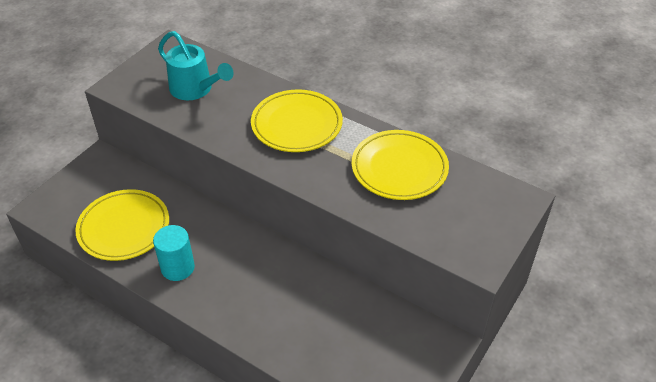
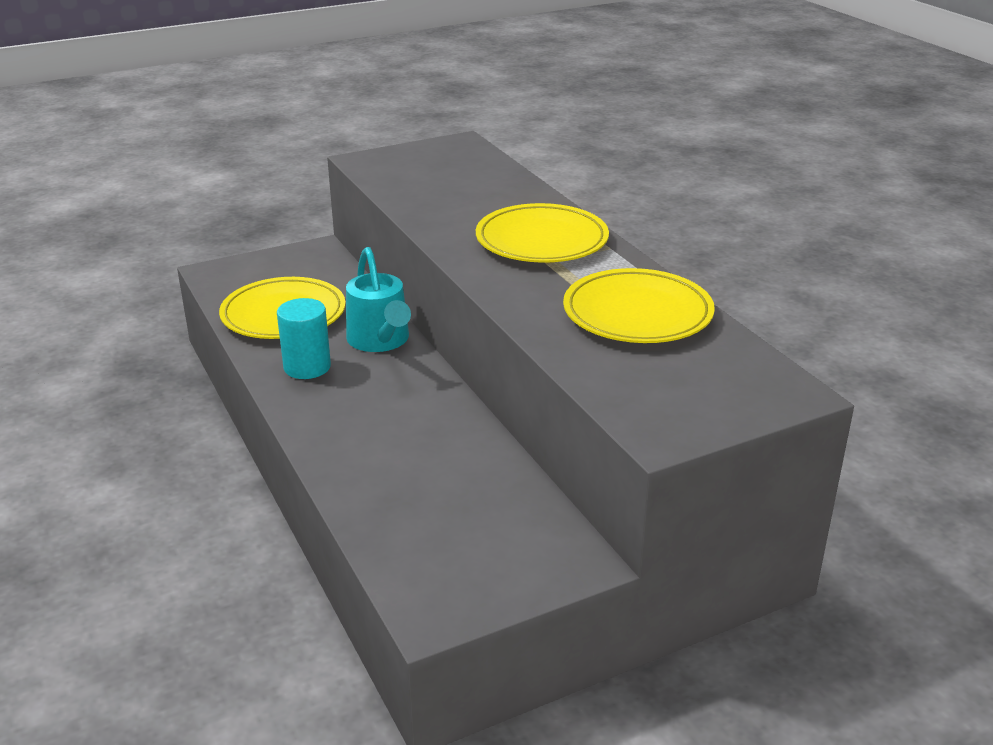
camera: 30 degrees right, 15 degrees down
(195, 90) = (450, 183): turquoise watering can -> turquoise watering can (380, 341)

